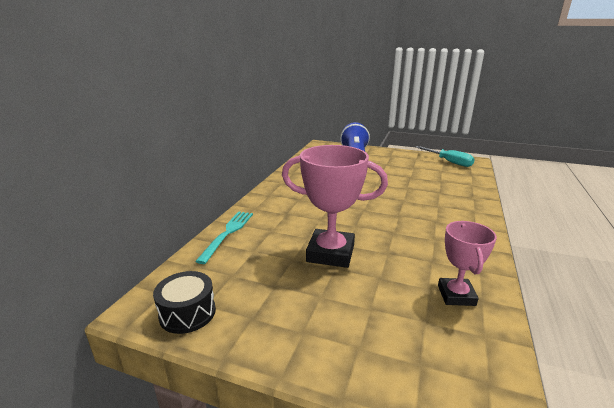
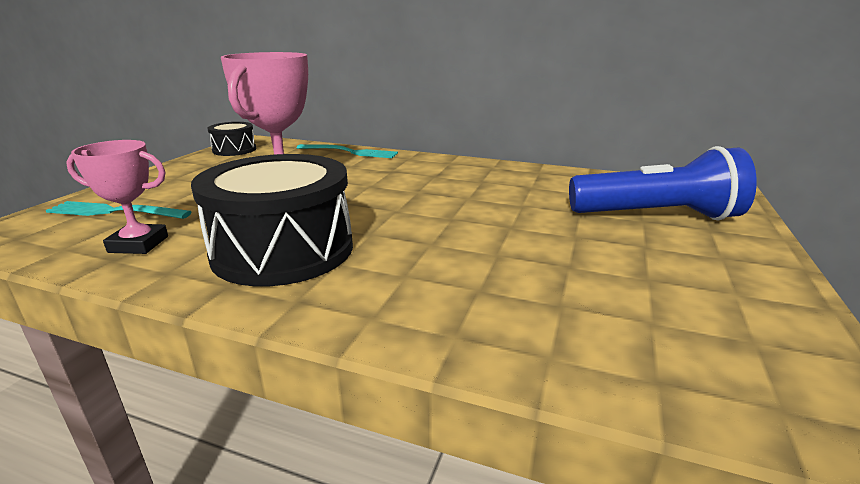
camera: 90 degrees right, 0 degrees up
(407, 339) = (113, 212): none -> turquoise fork
(432, 237) = (283, 250): none -> black drum
(449, 162) = (766, 355): turquoise screwdriver -> none

